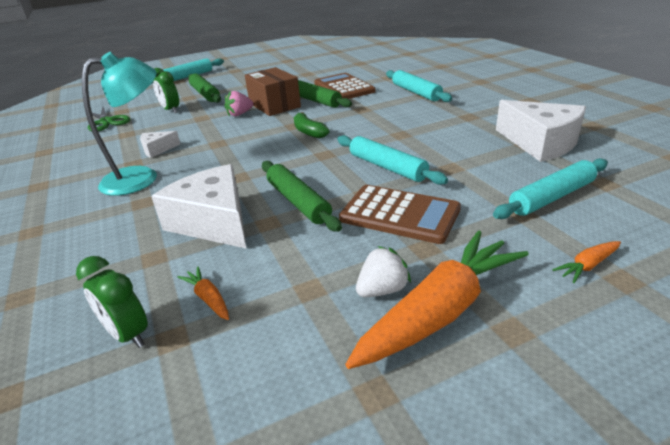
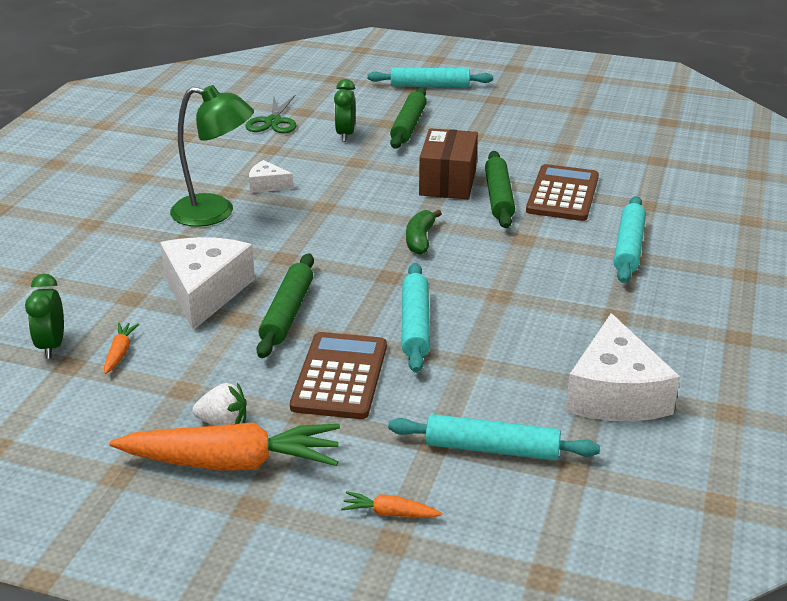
camera: 40 degrees right, 0 degrees up
(141, 178) = (215, 213): turquoise lamp -> green lamp
(240, 114) = (396, 177): pink strawberry -> none
(399, 214) = (340, 376): brown calculator -> brown calculator turned 150 degrees counterclockwise

